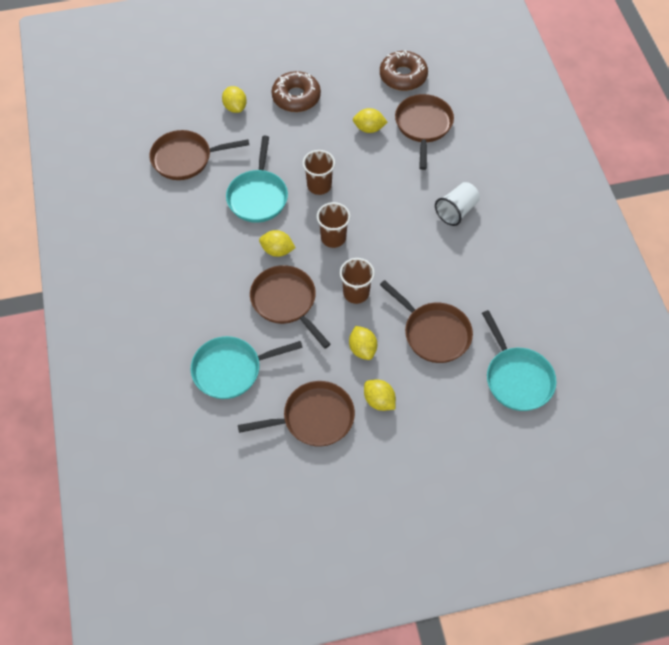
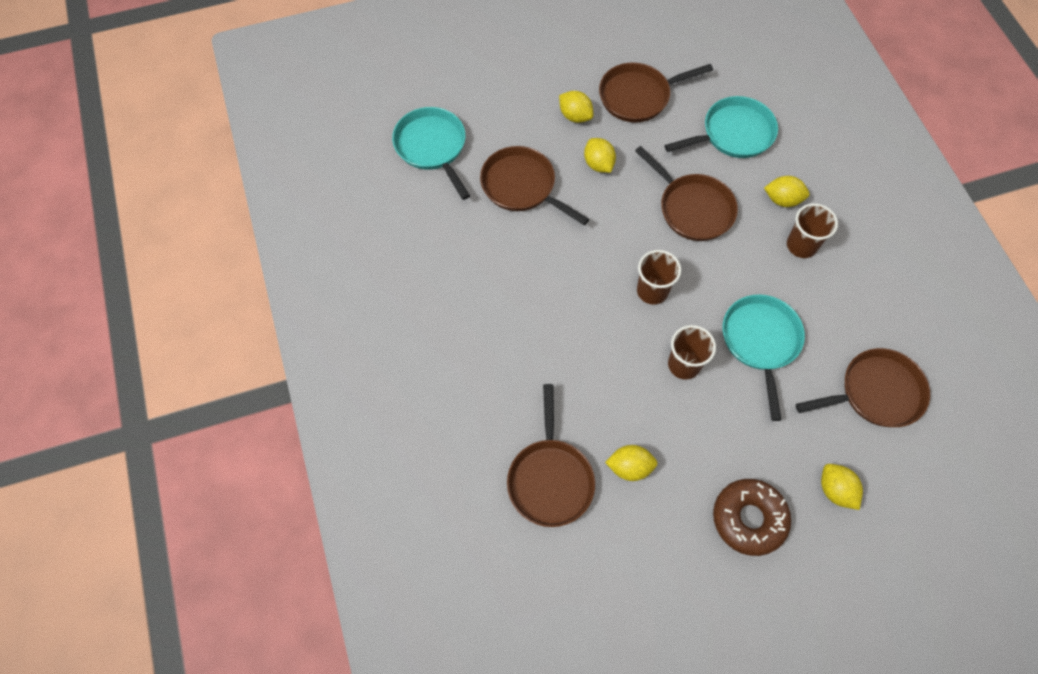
camera: 175 degrees right, 5 degrees up
(277, 250) = (717, 269): yellow lemon -> yellow lemon (782, 200)
(356, 293) = (614, 224): brown cup -> brown cup (801, 245)
(403, 76) = (588, 578): brown donut -> none
(456, 211) = (499, 341): white cup -> none

